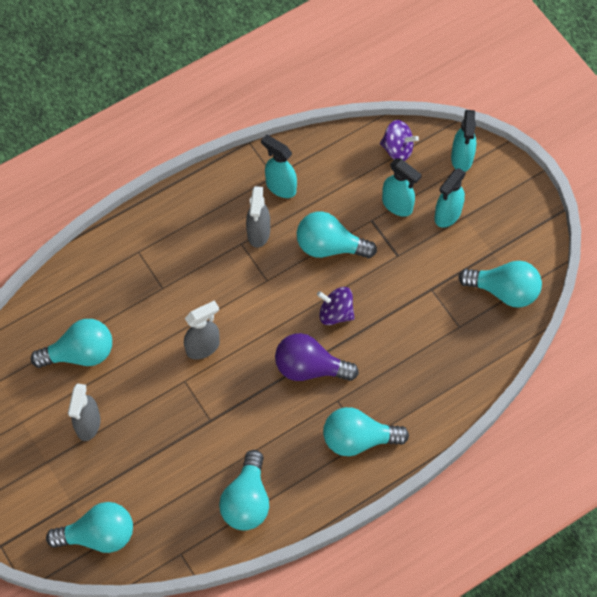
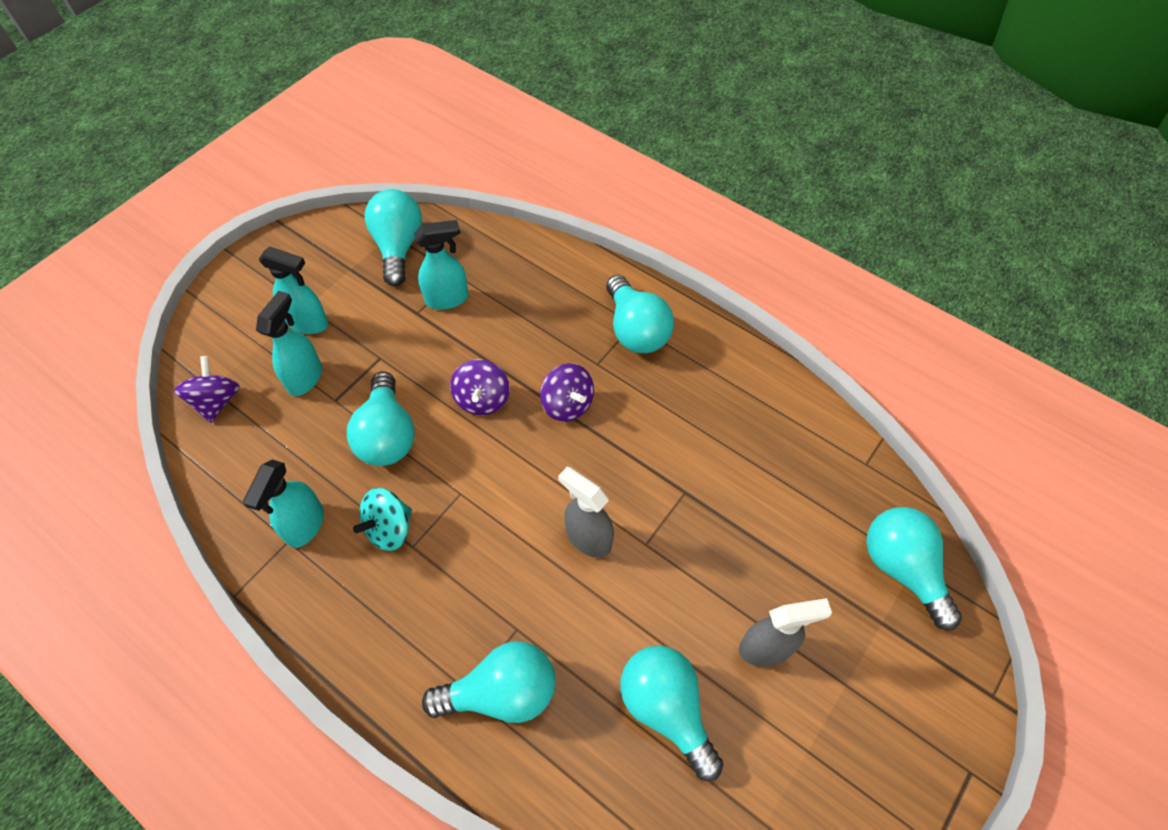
camera: 110 degrees left, 5 degrees down
(247, 501) = (765, 415): turquoise light bulb -> turquoise light bulb (501, 692)
(258, 233) = (389, 528): grey spray bottle -> turquoise spinning top
(310, 368) = (567, 404): purple light bulb -> purple spinning top
(462, 159) = (221, 329): turquoise spray bottle -> turquoise spray bottle (447, 299)

